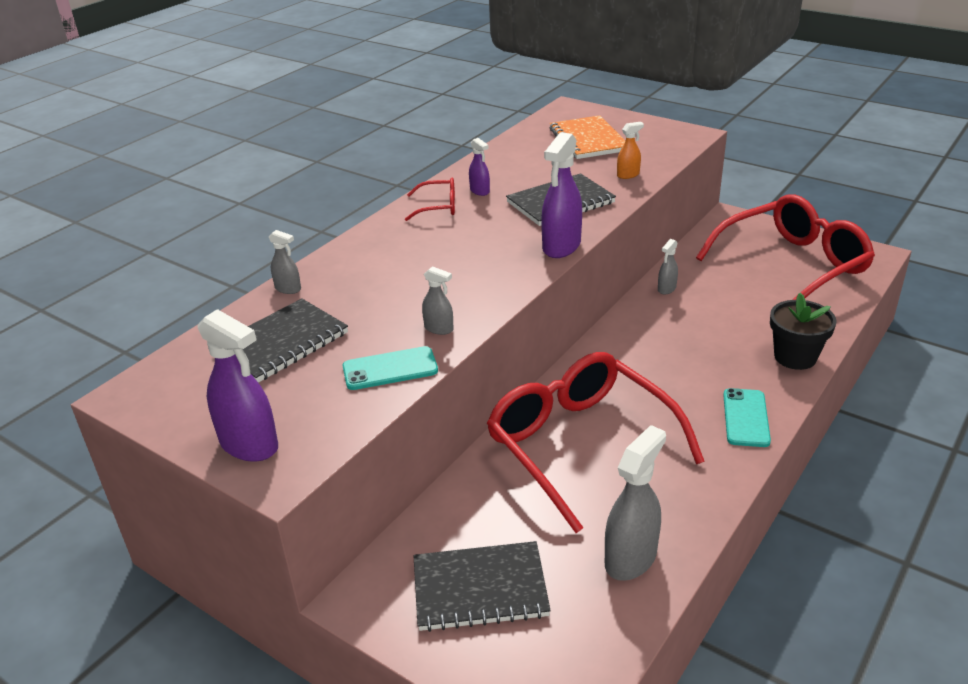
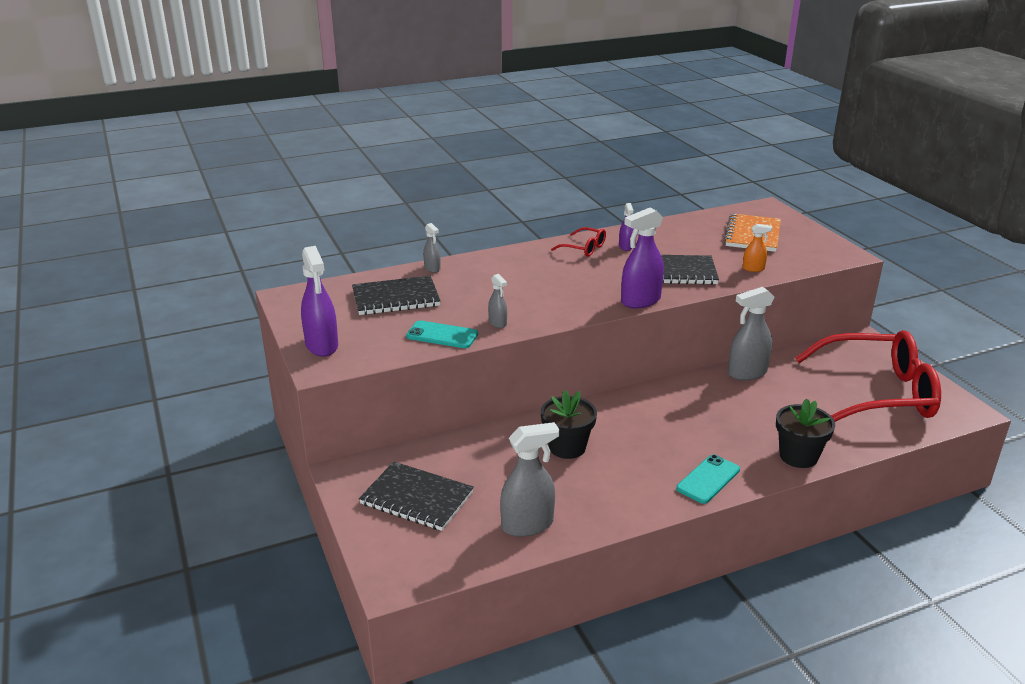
camera: 30 degrees right, 5 degrees down
(580, 445) = (567, 447): red glasses -> black flower pot
(666, 289) = (747, 373): grey spray bottle -> grey spray bottle, size x1.92

